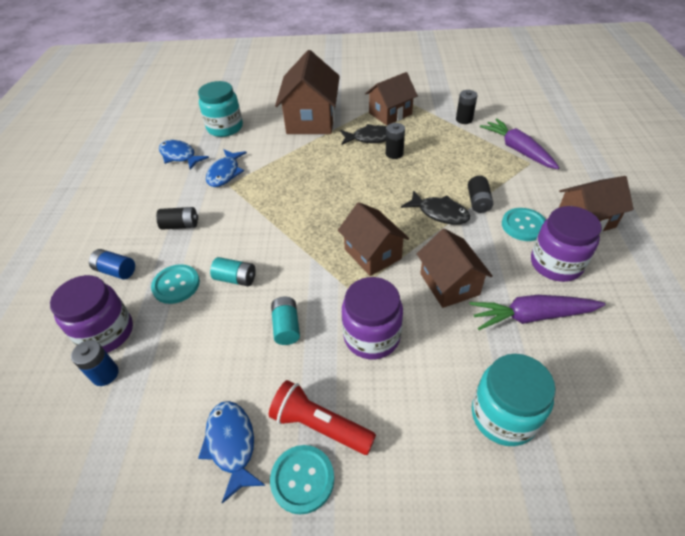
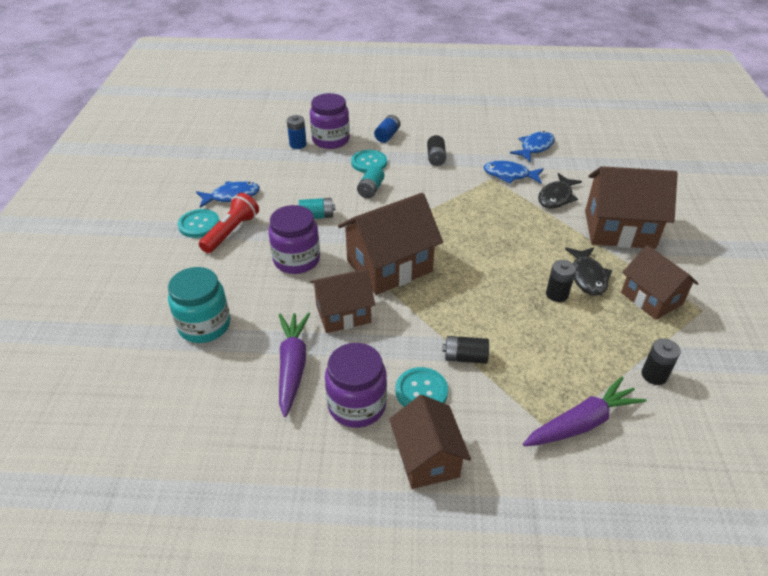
camera: 90 degrees right, 5 degrees down
(225, 128) = (589, 169): turquoise jar -> none
(372, 254) = (389, 266): brown house -> brown house, size x1.54
(439, 213) = (446, 320): black fish -> black fish (556, 197)

